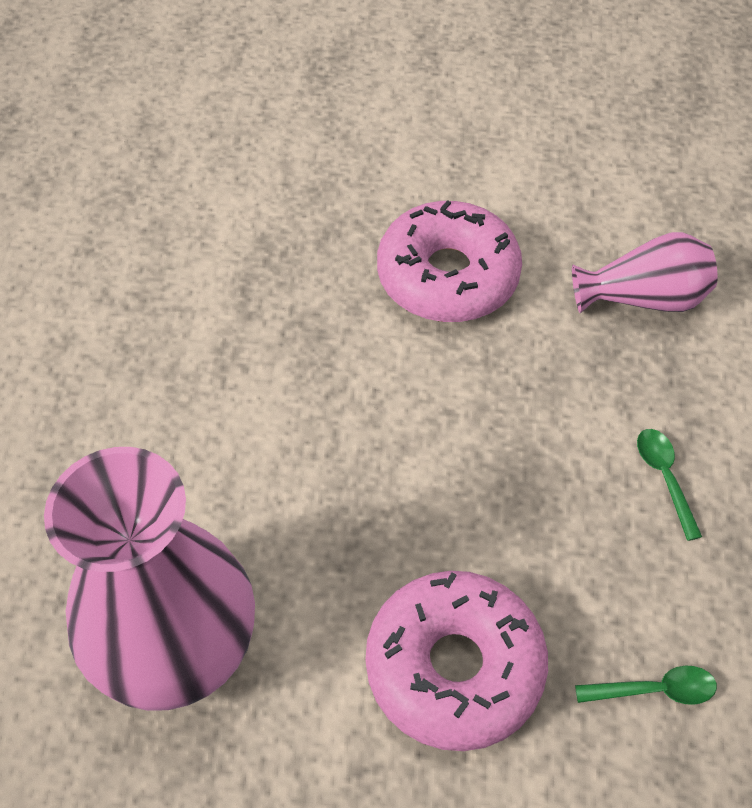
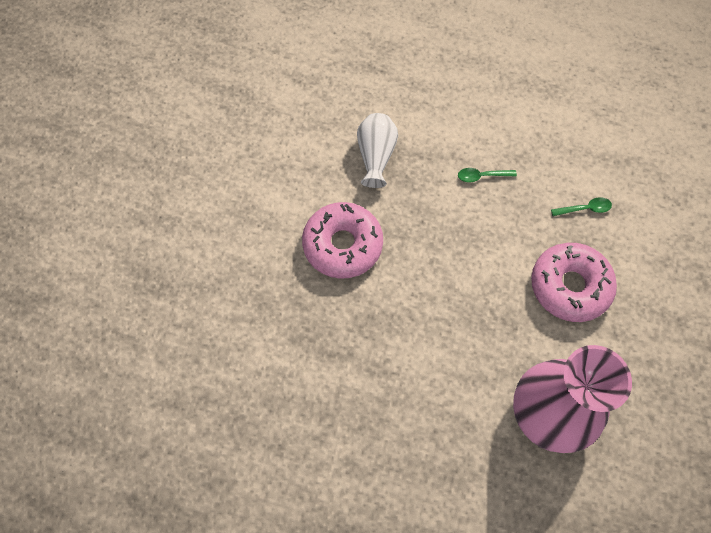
camera: 80 degrees left, 10 degrees up
(643, 298) = (376, 156): pink vase -> white vase
(654, 690) = (584, 209): green spoon -> green spoon turned 75 degrees clockwise

